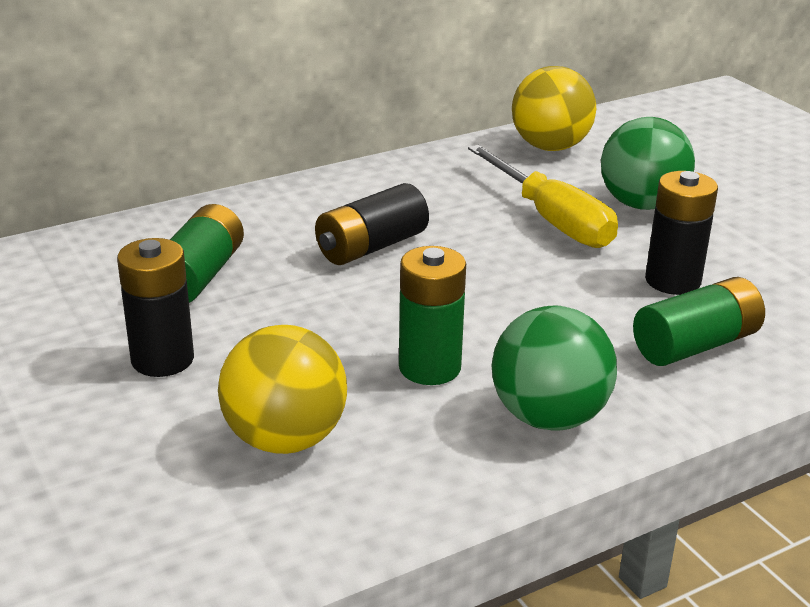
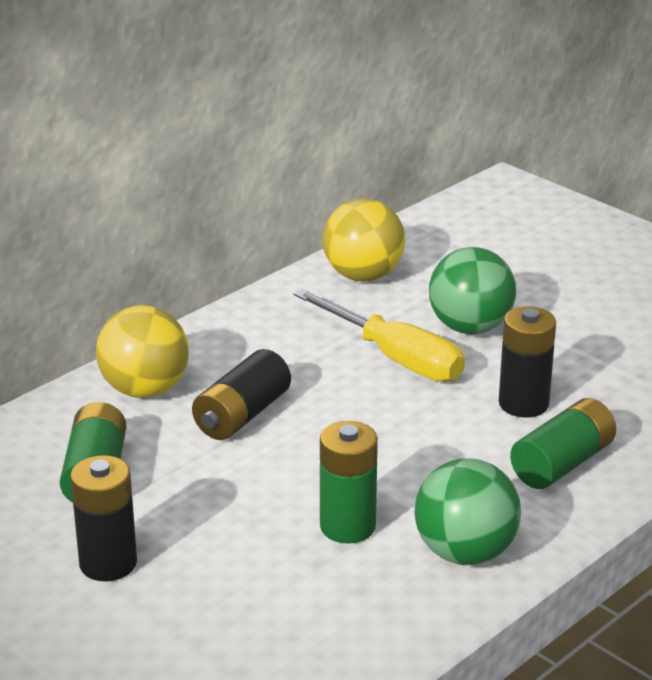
camera: 15 degrees left, 0 degrees up
(285, 439) = (255, 615): yellow ball -> yellow ball (145, 389)

